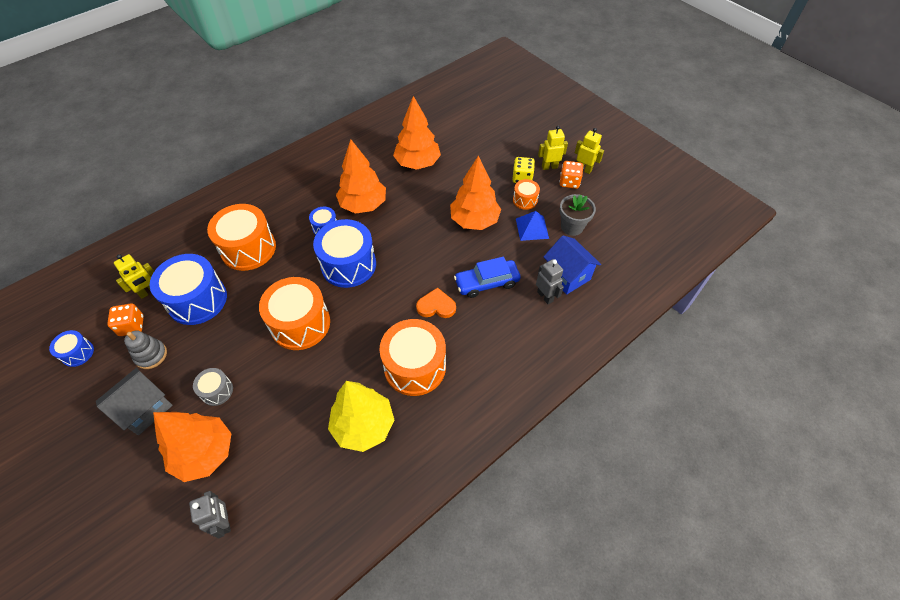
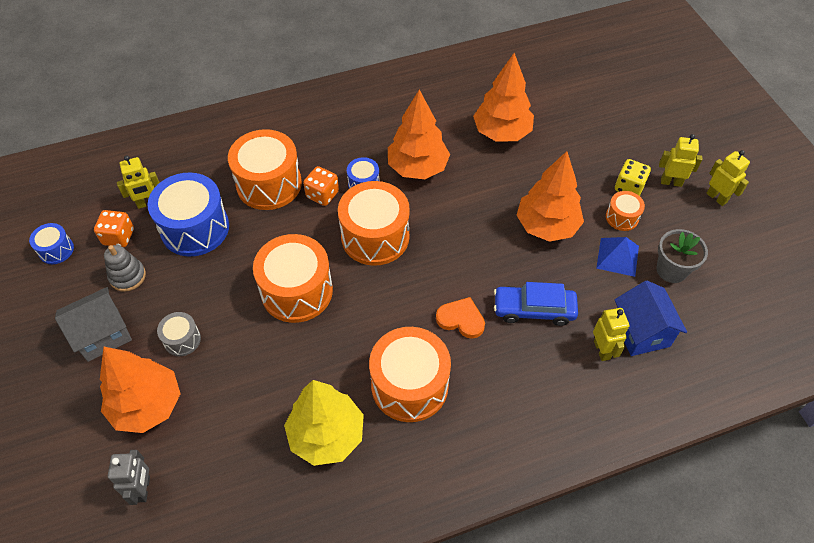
camera: 20 degrees right, 0 degrees up
(348, 265) = (375, 237): blue drum -> orange drum
(545, 296) = (602, 350): grey robot -> yellow robot
(569, 182) = (690, 210): orange dice -> orange dice (322, 194)

